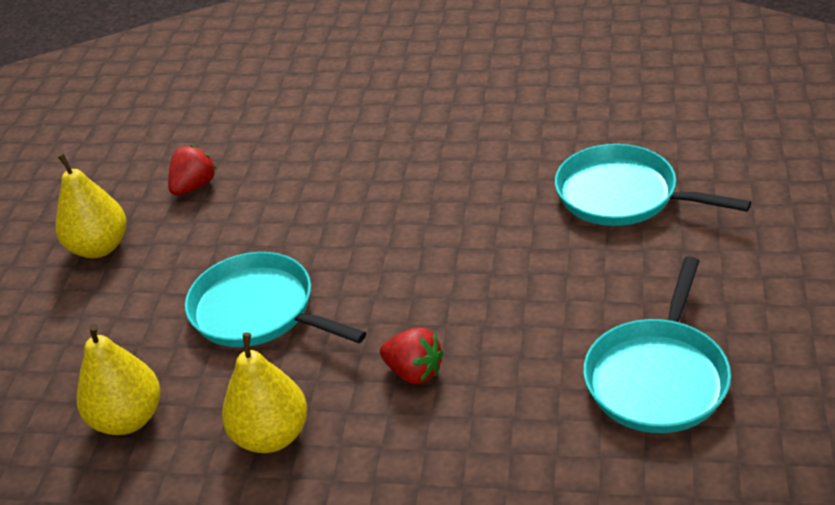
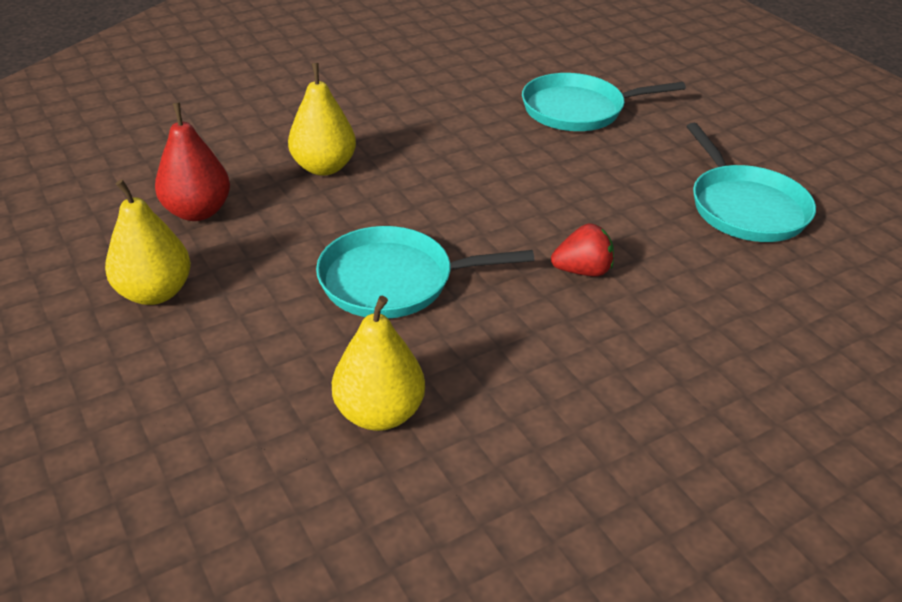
camera: 45 degrees left, 0 degrees up
(194, 186) = (198, 211): red strawberry -> red pear
(272, 436) = (530, 363): yellow pear -> yellow pear (324, 167)

